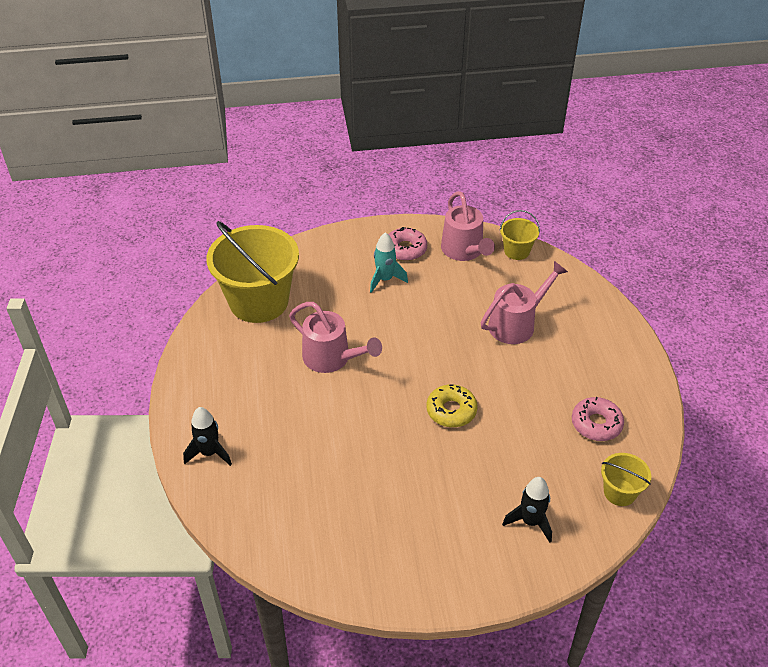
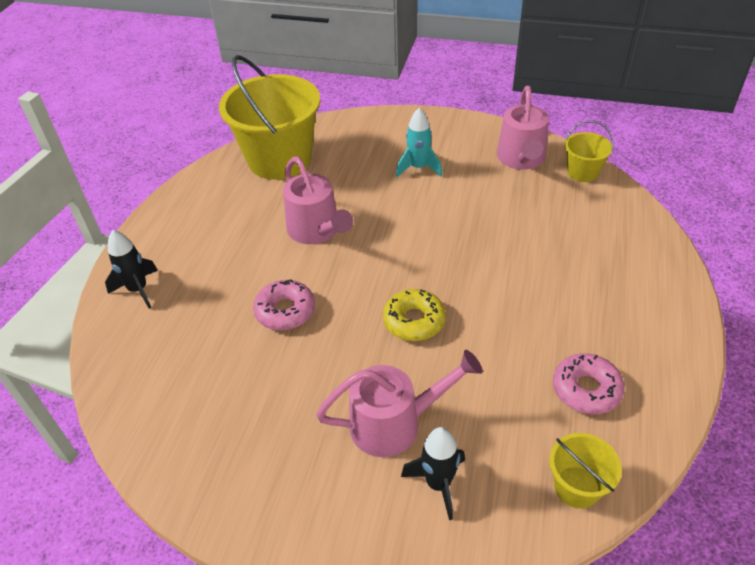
camera: 25 degrees right, 0 degrees up
(405, 249) = (457, 144): pink donut -> pink donut (285, 311)
(517, 323) = (543, 247): pink watering can -> pink watering can (395, 423)

